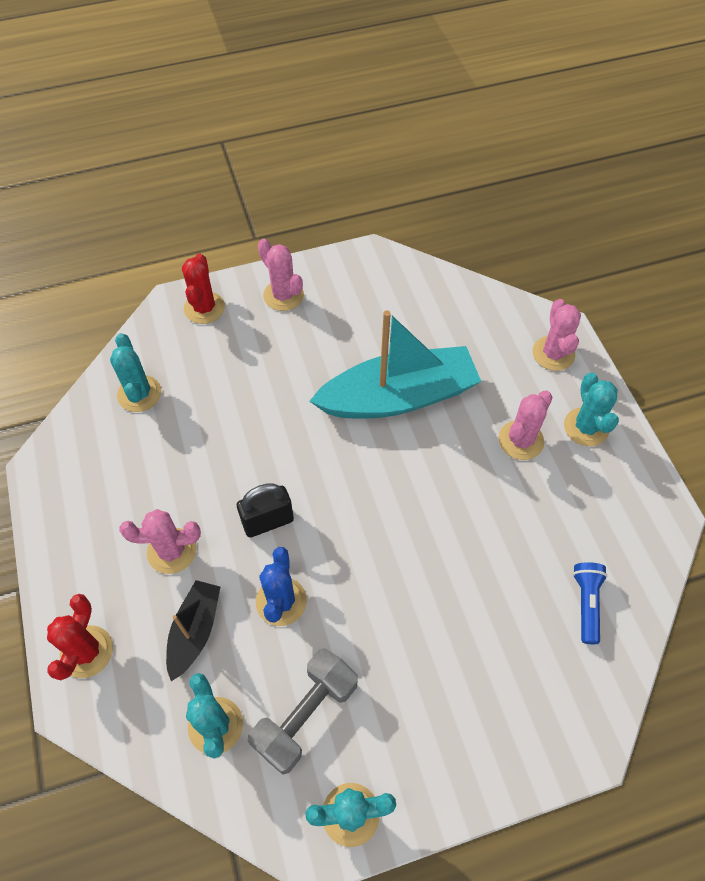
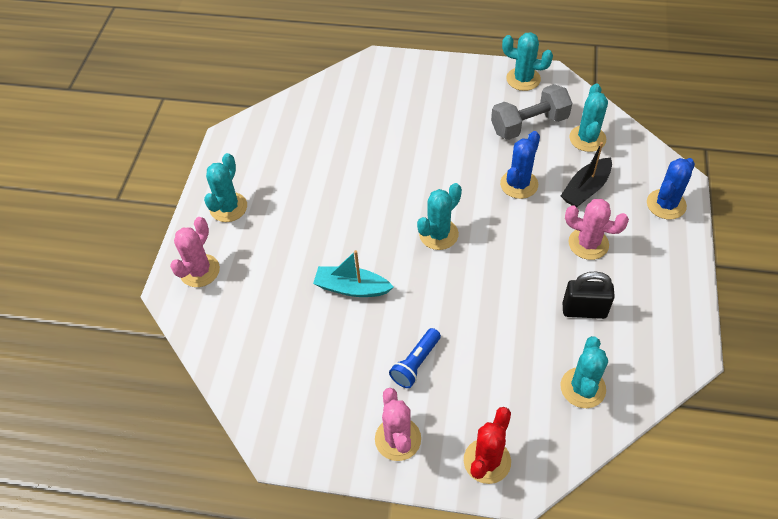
camera: 150 degrees left, 5 degrees down
(87, 651) = (666, 204): red cactus -> blue cactus
(268, 521) = (507, 236): black padlock -> black padlock (584, 310)
(344, 491) = (438, 234): none -> turquoise cactus
(398, 397) = (352, 288): turquoise boat -> turquoise boat, size x0.51
(521, 440) = (283, 217): pink cactus -> none
(586, 603) = (323, 114): blue flashlight -> blue flashlight (415, 363)

